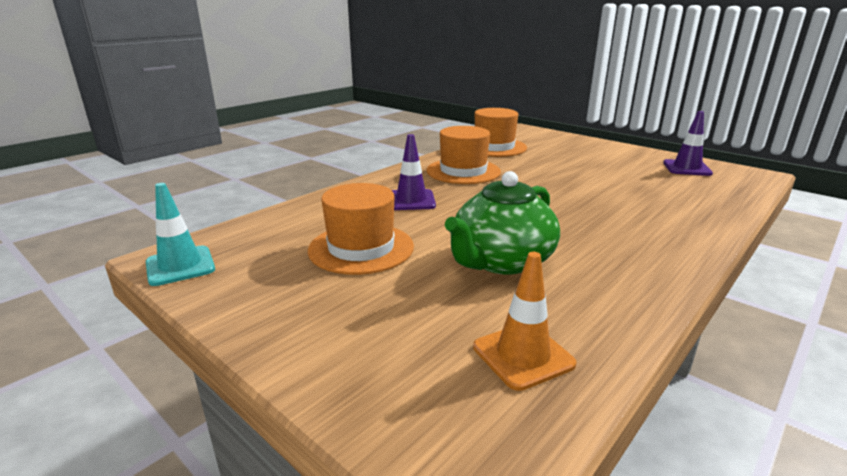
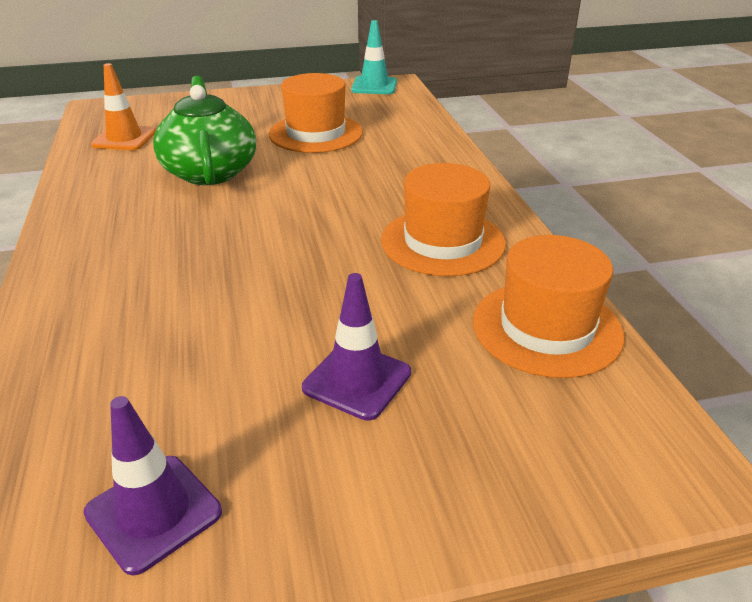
camera: 125 degrees right, 10 degrees up
(411, 200) = (384, 178): purple traffic cone -> purple traffic cone (357, 380)

